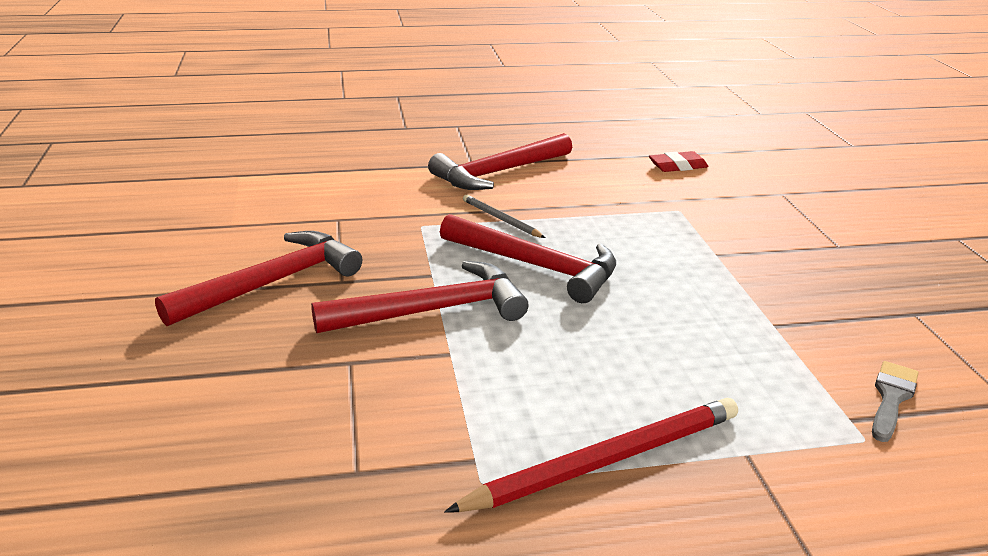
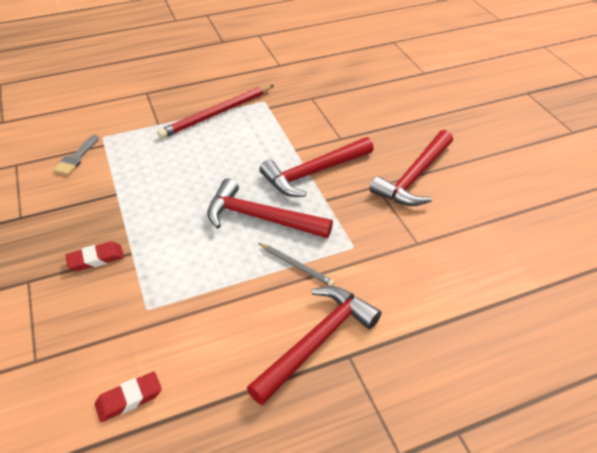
camera: 170 degrees right, 15 degrees up
(762, 254) = (96, 259): none -> red eraser

